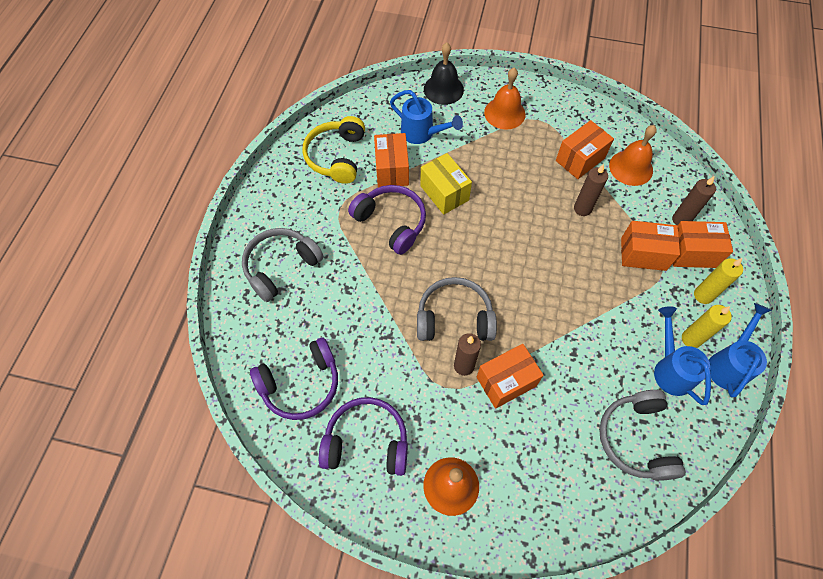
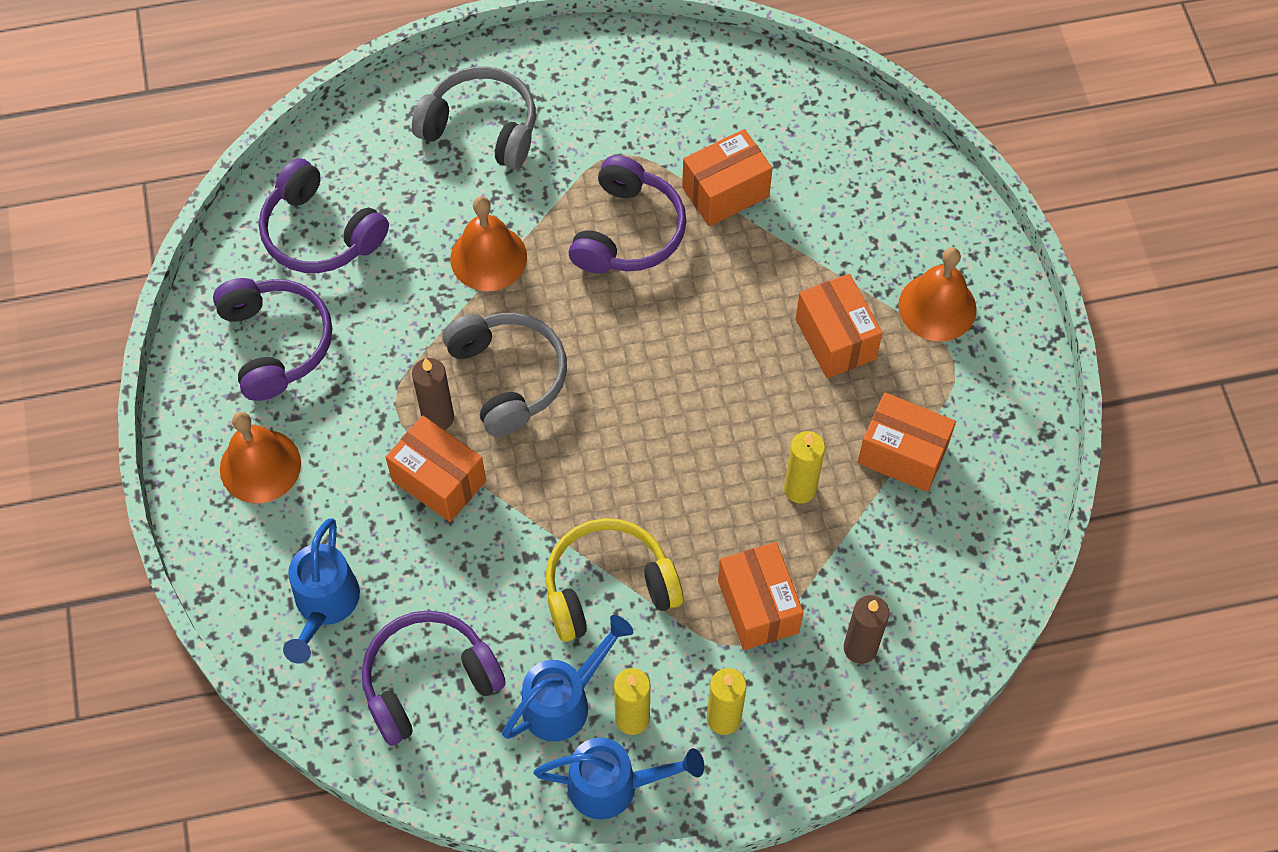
camera: 65 degrees right, 0 degrees up
(336, 156) = (708, 109): yellow headphones -> yellow headphones (608, 587)
(421, 133) = (821, 203): blue watering can -> blue watering can (324, 605)
(443, 89) = (935, 197): black bell -> none
(444, 193) = (721, 280): yellow box -> none
(582, 209) = (800, 489): brown candle -> yellow candle
(631, 168) = (930, 539): orange bell -> orange bell (488, 257)
(636, 439) = (428, 680): grey headphones -> purple headphones
(692, 253) = (800, 681): orange box -> orange box (835, 339)

